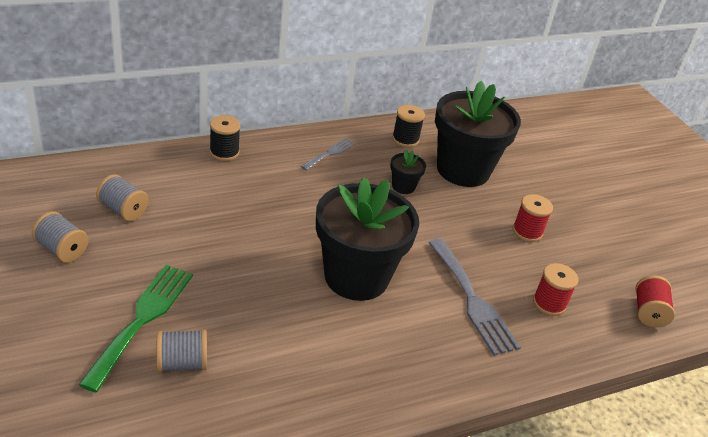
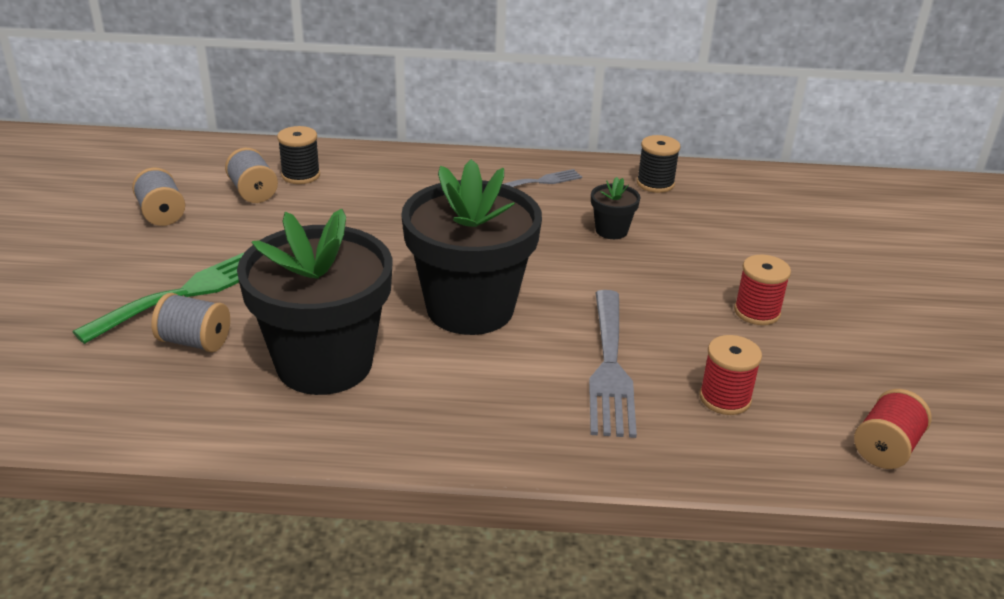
camera: 30 degrees right, 5 degrees down
(224, 152) = (410, 160): black spool -> black spool (301, 175)
(463, 170) = (713, 228): black flower pot -> black flower pot (324, 364)

